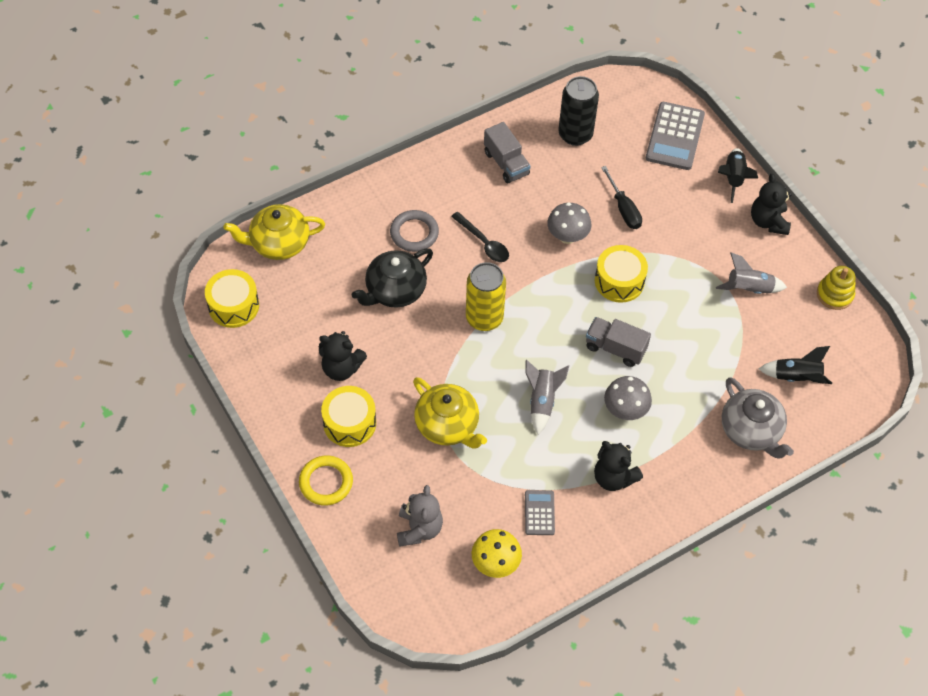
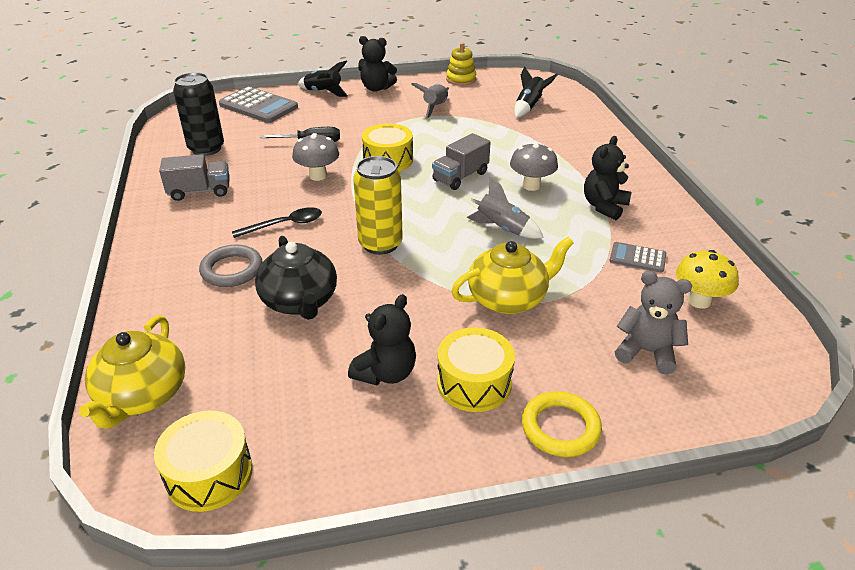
camera: 70 degrees left, 20 degrees down
(613, 477) = (604, 206): black teddy bear -> black teddy bear turned 150 degrees clockwise
(751, 430) = (573, 134): grey teapot -> none

